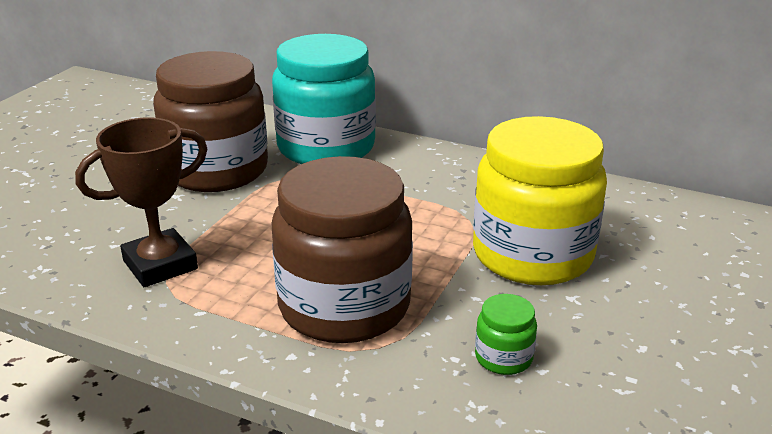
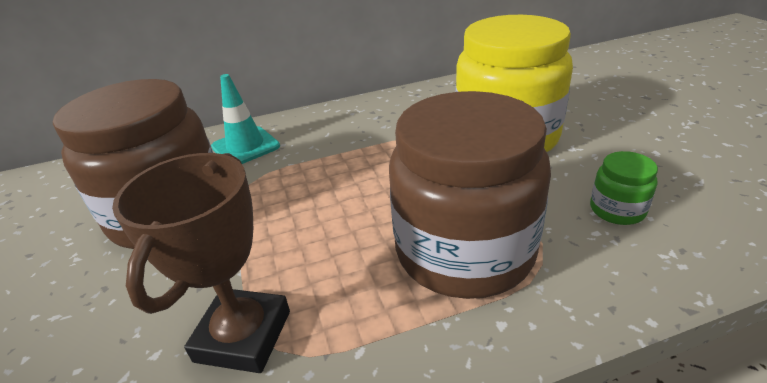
camera: 40 degrees left, 5 degrees up
(326, 147) = (245, 147): turquoise jar -> turquoise traffic cone

